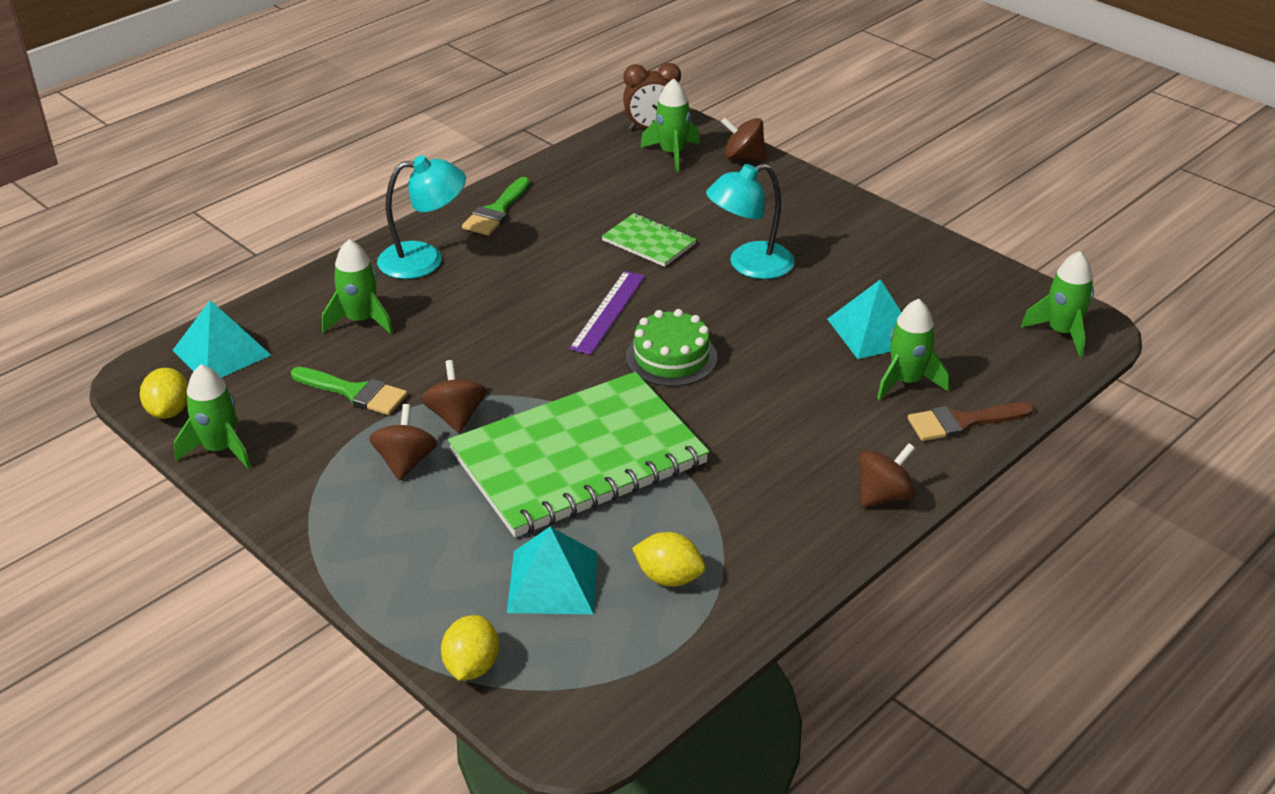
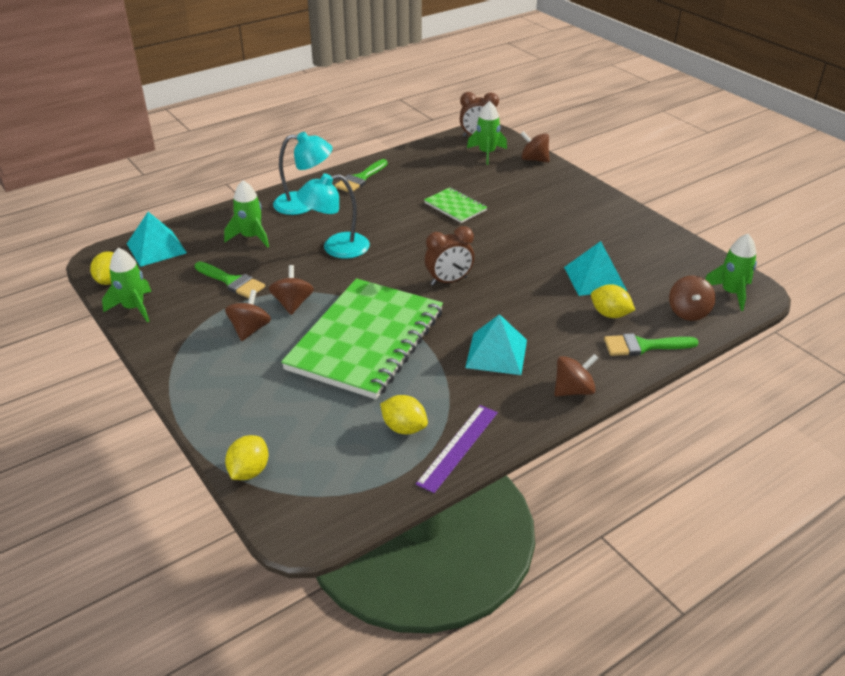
camera: 10 degrees right, 0 degrees up
(553, 581) = (323, 420): turquoise pyramid -> turquoise pyramid (496, 353)
(578, 458) = (366, 340): green notebook -> green notebook turned 45 degrees counterclockwise
(608, 312) = (414, 248): purple ruler -> purple ruler (458, 447)
(671, 357) = (449, 281): green cake -> brown clock
(749, 265) = (519, 227): turquoise lamp -> turquoise lamp (336, 248)
(906, 381) = (610, 314): green rocket -> yellow lemon
(962, 422) = (643, 346): brown brush -> green brush
(1011, 367) = (688, 312): none -> brown spinning top

